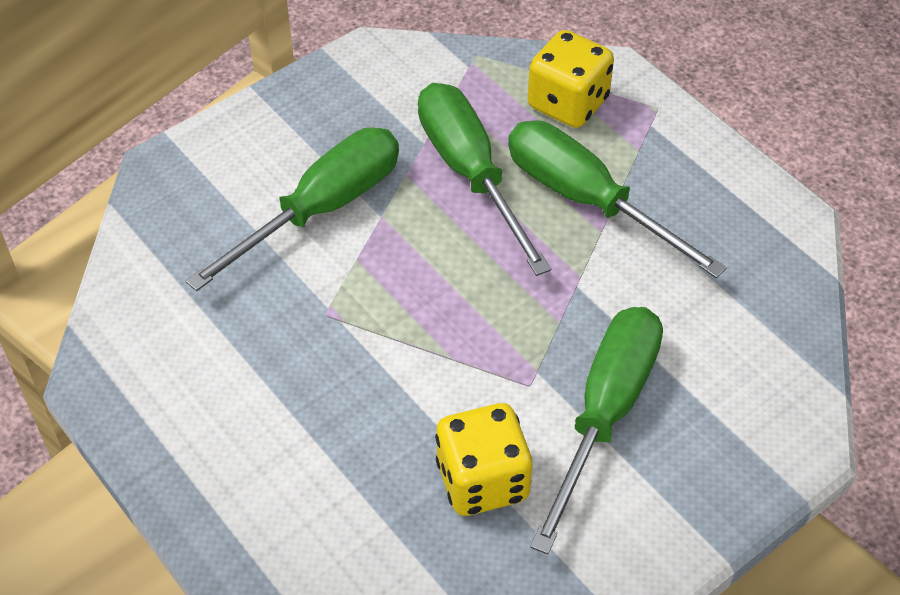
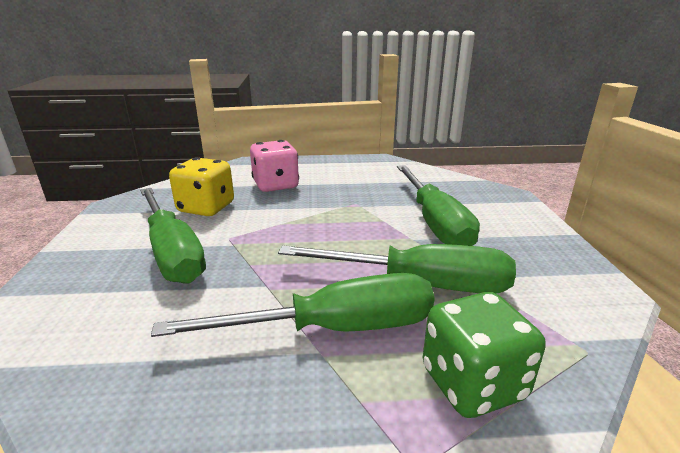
camera: 125 degrees right, 25 degrees down
(336, 454) = (275, 185): none -> pink dice
(568, 103) = (472, 383): yellow dice -> green dice

